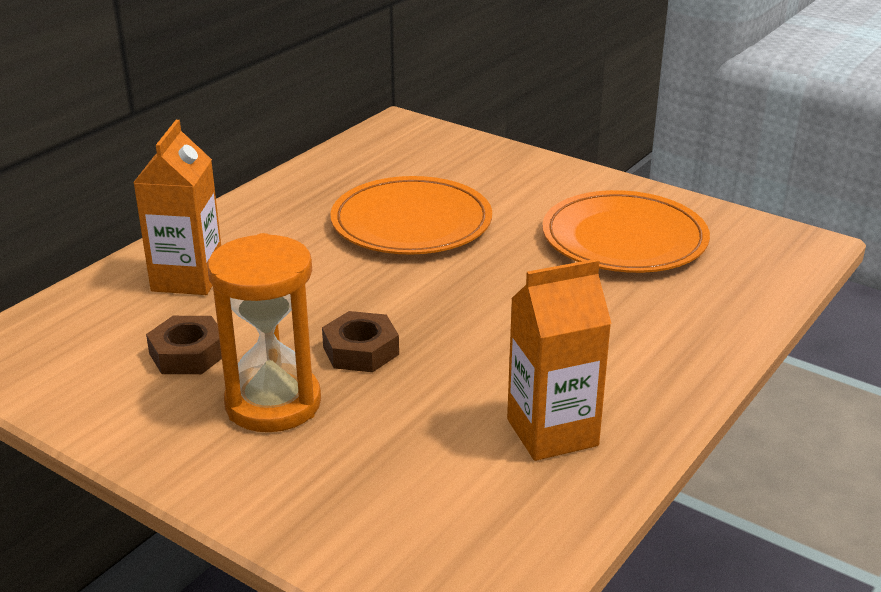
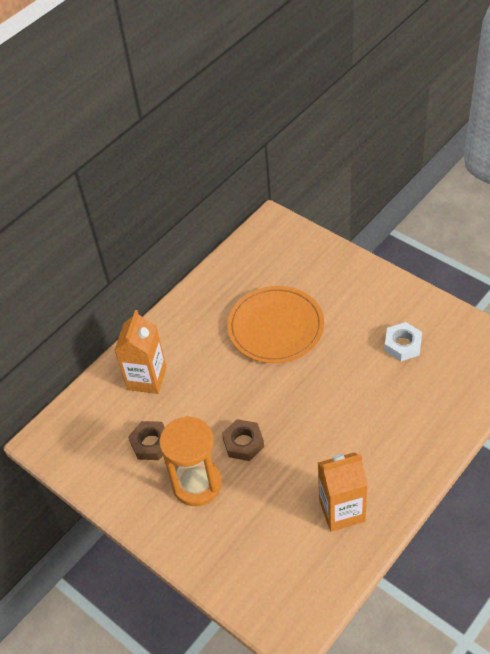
camera: 10 degrees right, 20 degrees up
(624, 239) = (402, 345): orange plate -> white nut

